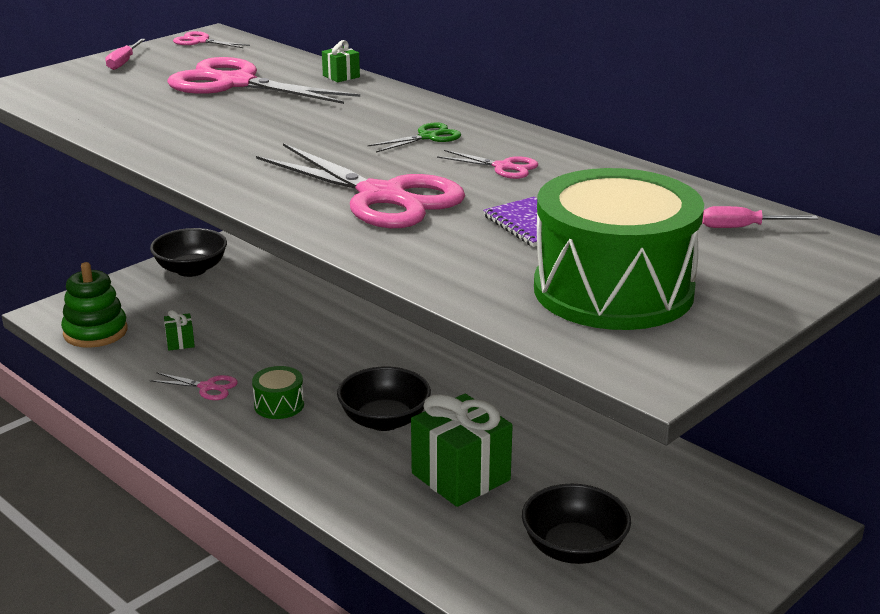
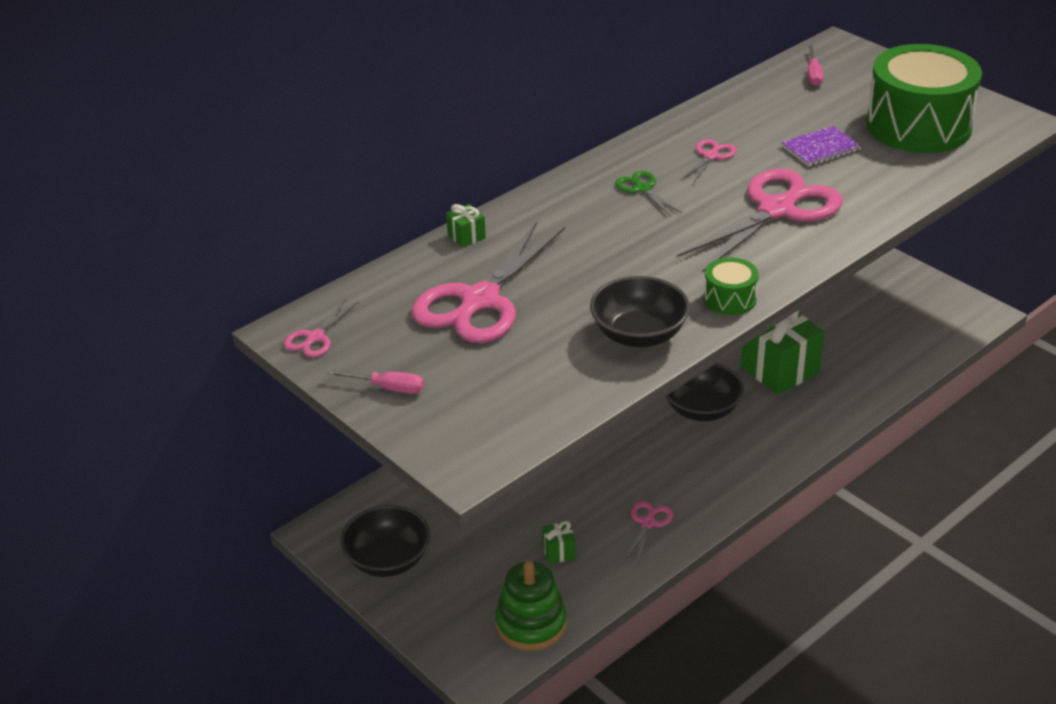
camera: 85 degrees left, 10 degrees up
(279, 405) = (678, 473): green drum -> green drum (730, 299)
(574, 548) = (859, 322): black bowl -> black bowl (639, 334)

